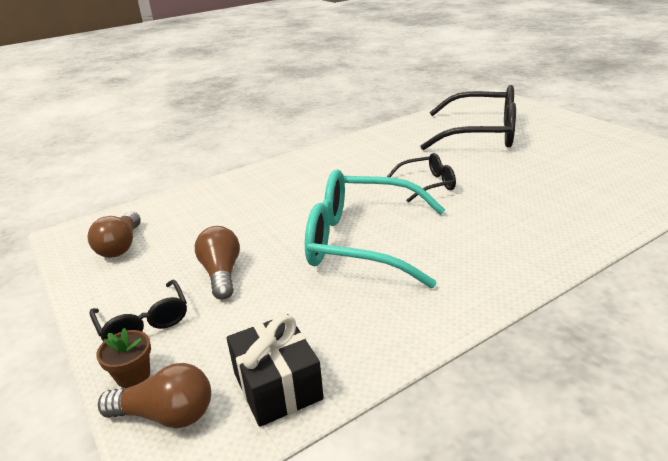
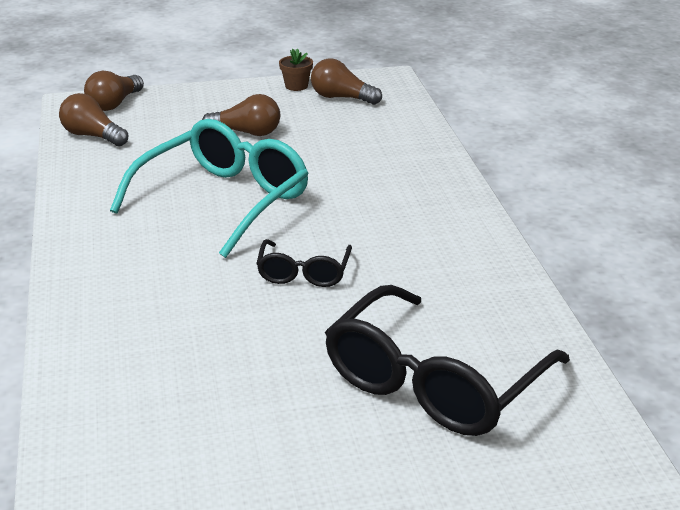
camera: 110 degrees right, 0 degrees up
(133, 375) = (162, 97): brown flower pot -> brown flower pot (296, 86)
(144, 322) = (215, 102): black glasses -> none
(277, 386) = (92, 136): black gift -> brown light bulb

